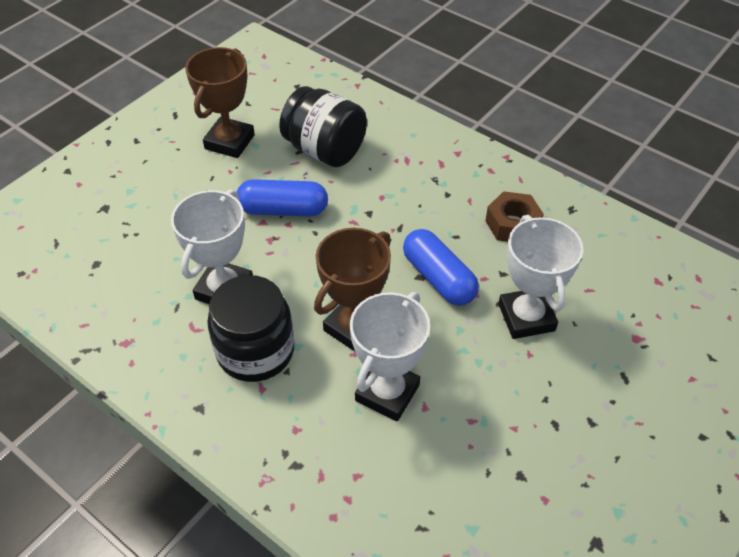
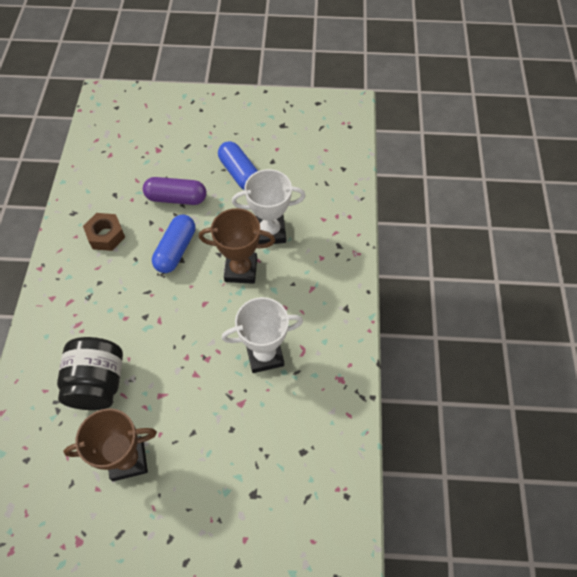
camera: 125 degrees left, 10 degrees up
(255, 351) = (292, 307): black jar -> none
(283, 210) = (175, 369): blue capsule -> blue capsule (240, 173)
(526, 317) = (176, 198): white trophy -> purple capsule

